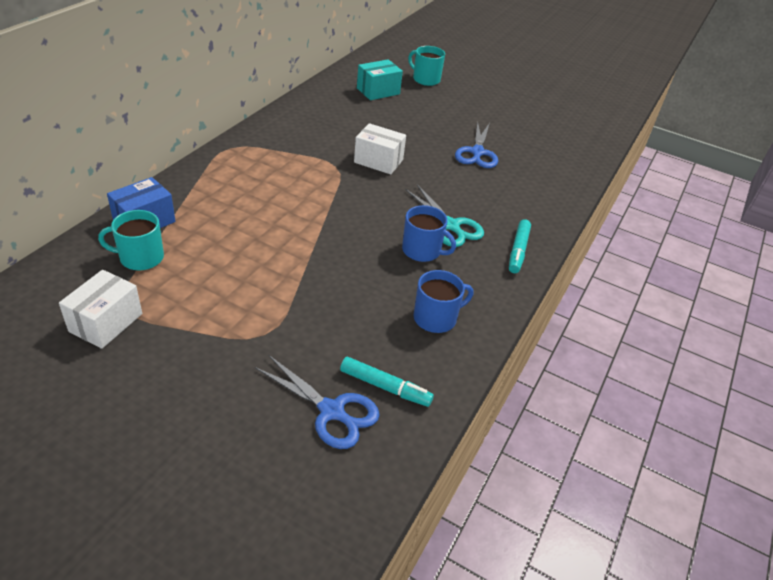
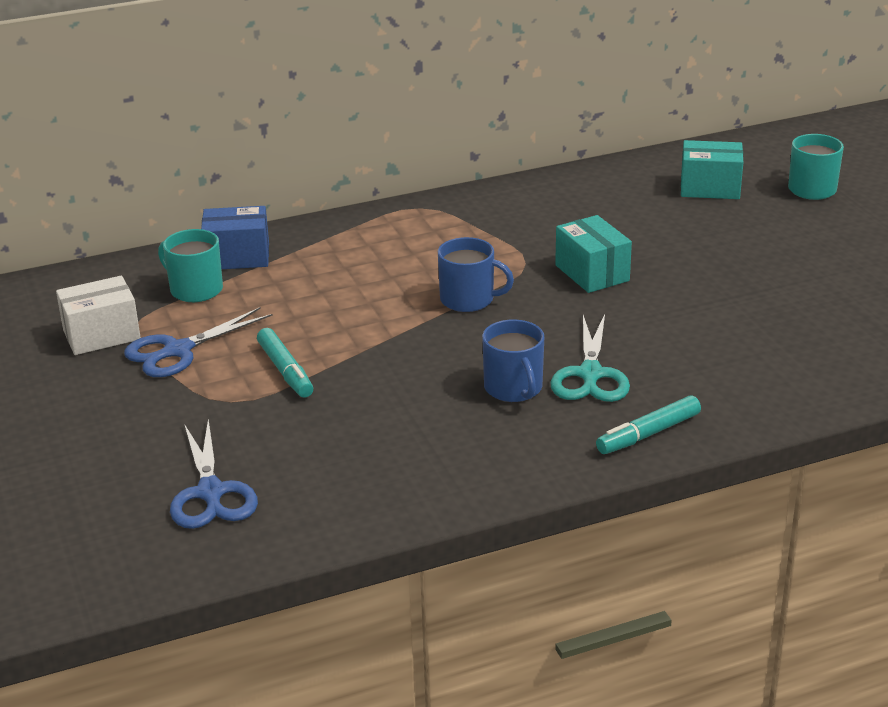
camera: 45 degrees right, 10 degrees down
(378, 161) = (592, 273): white box -> turquoise box
(385, 387) = (290, 497): turquoise marker -> turquoise marker (285, 371)
(436, 318) = (435, 460): blue mug -> blue mug (468, 299)
(477, 153) = (758, 303): blue scissors -> blue scissors (177, 351)

